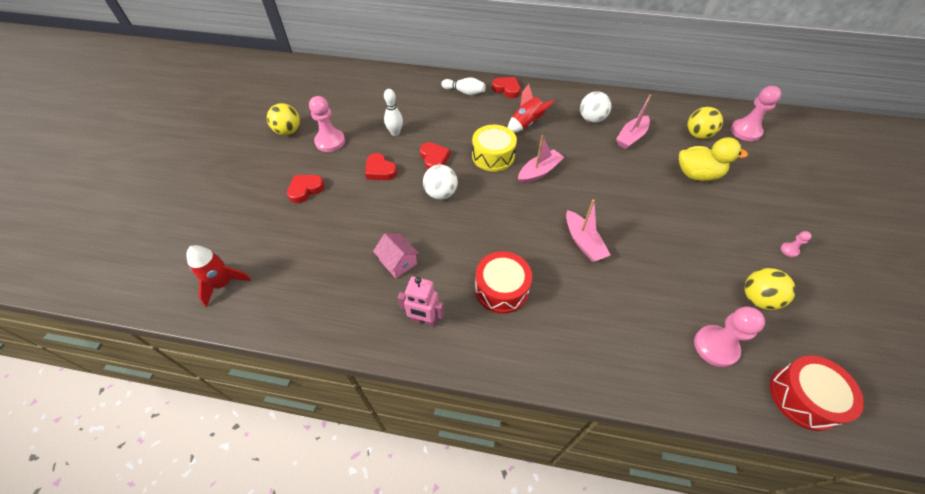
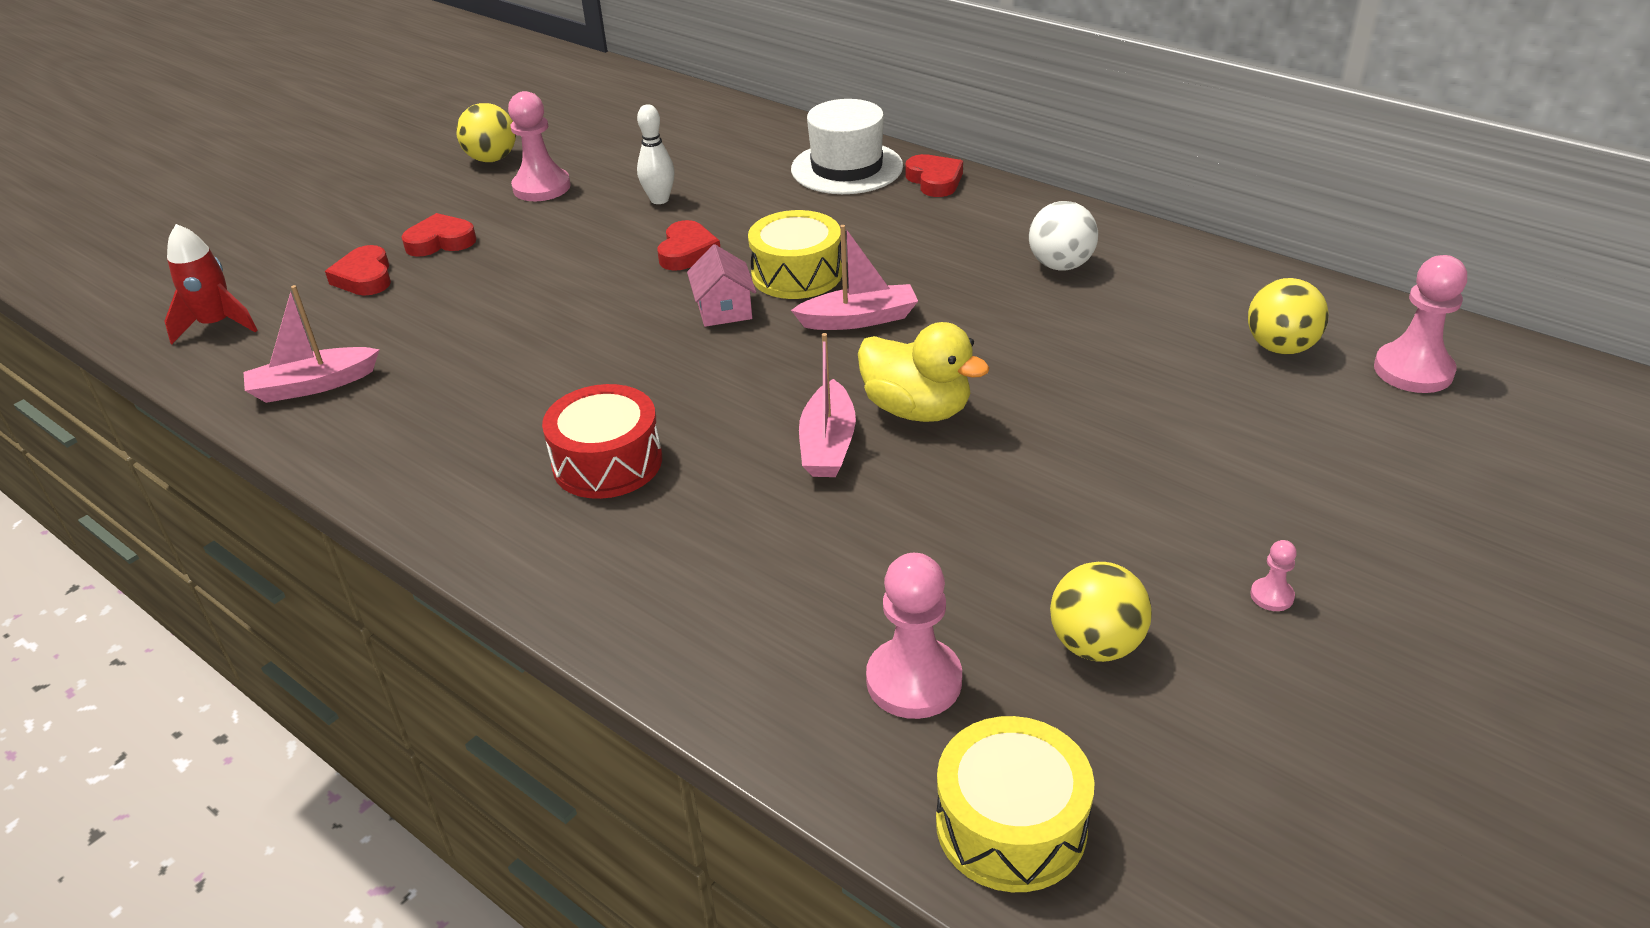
camera: 30 degrees right, 15 degrees down
(380, 170) = (580, 245): red heart -> red heart (365, 277)
(398, 262) = (481, 374): pink house -> pink house (724, 309)
(424, 320) = (442, 461): pink robot -> none
(441, 194) = (646, 303): white ball -> none
(464, 92) = (847, 168): white bowling pin -> white hat
(526, 124) = (914, 242): red rocket -> none
(631, 137) = (1115, 314): pink boat -> pink boat (313, 385)
(697, 174) = (1197, 411): yellow duck -> yellow duck (917, 410)
(803, 397) = (1011, 825): red drum -> yellow drum

